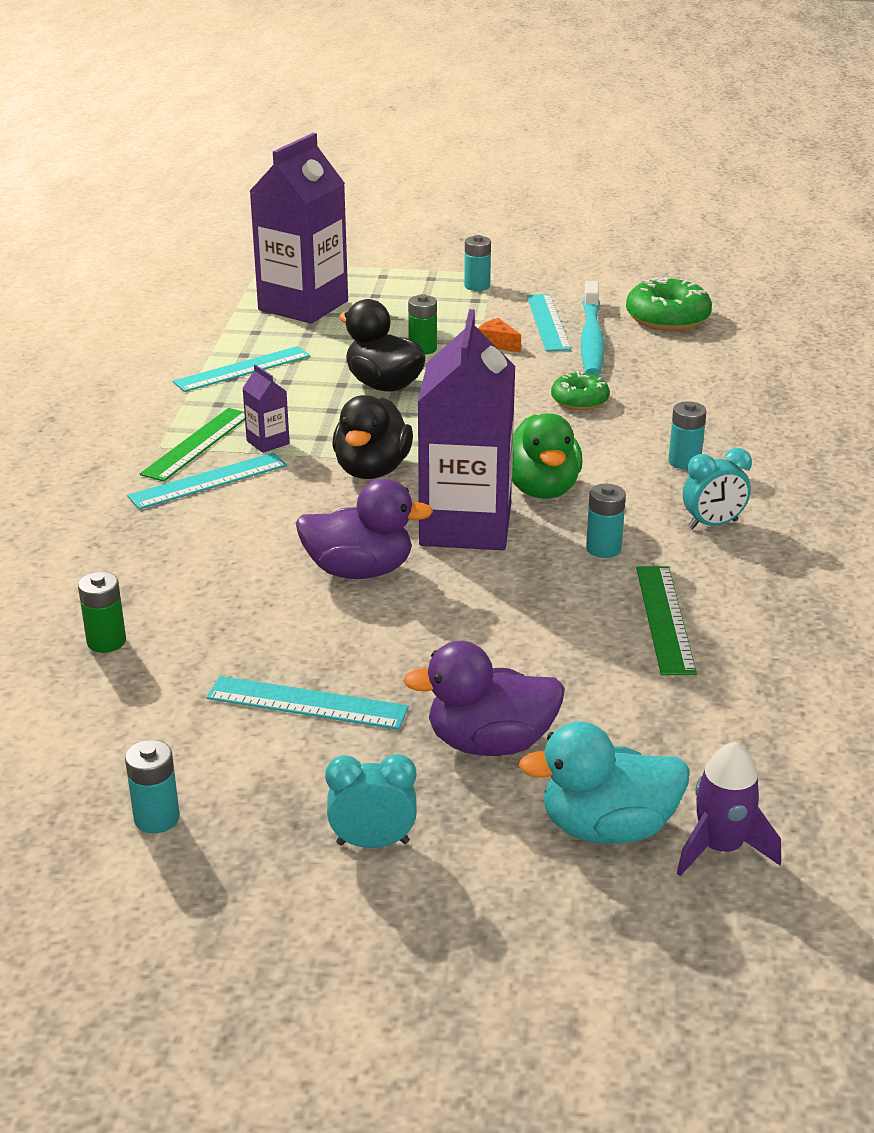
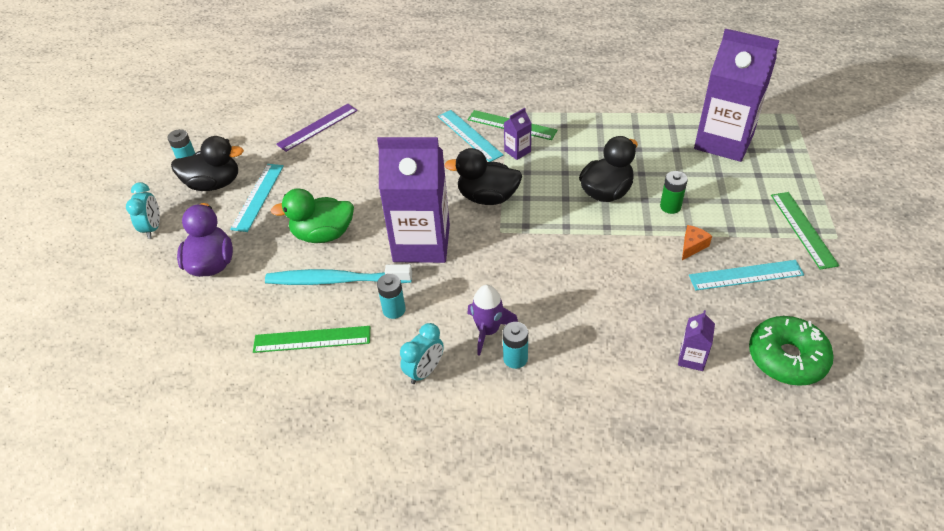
camera: 90 degrees right, 15 degrees up
(106, 641) = (318, 127): green battery -> purple ruler
(242, 369) = (613, 128): turquoise ruler -> none
(248, 768) = (214, 184): none -> black duck
(359, 571) = (373, 203): purple duck -> none
(477, 286) = (803, 229): turquoise battery -> green ruler
(541, 489) = (469, 277): green duck -> green duck (323, 234)
(579, 400) = (605, 296): green donut -> none
(591, 339) = (721, 303): turquoise toothbrush -> turquoise toothbrush (335, 280)
(607, 828) = (136, 310): turquoise duck -> none
(673, 362) = (691, 358): none -> purple carton
(712, 524) = (424, 371): turquoise clock -> turquoise clock turned 120 degrees counterclockwise
(720, 848) = (107, 355): purple rocket -> purple rocket (488, 330)

